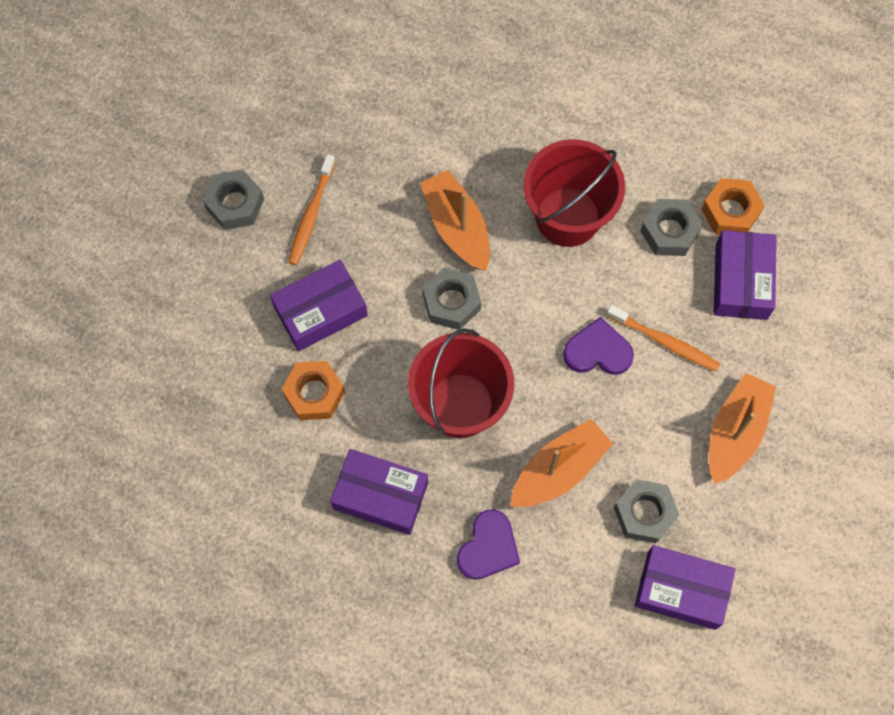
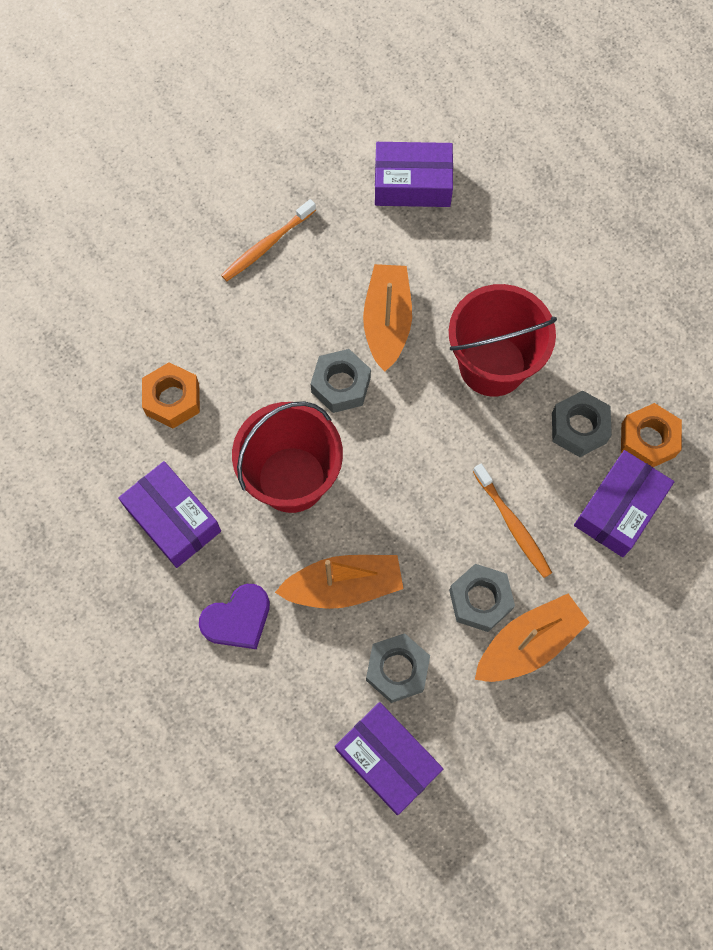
camera: 30 degrees right, 0 degrees up
(235, 204) = (208, 203): grey nut -> grey nut (480, 600)
(320, 311) = (222, 332): purple box -> purple box (412, 183)
(598, 351) = (445, 499): purple heart -> none

